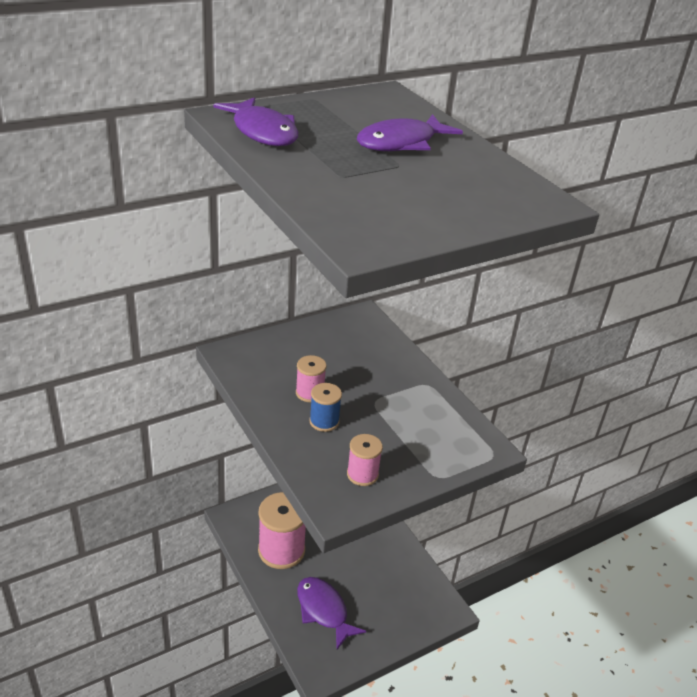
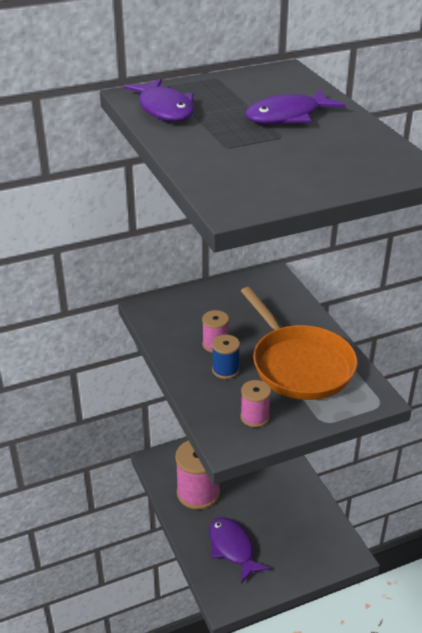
camera: 10 degrees right, 0 degrees up
(403, 413) = (299, 364): none -> orange pan

